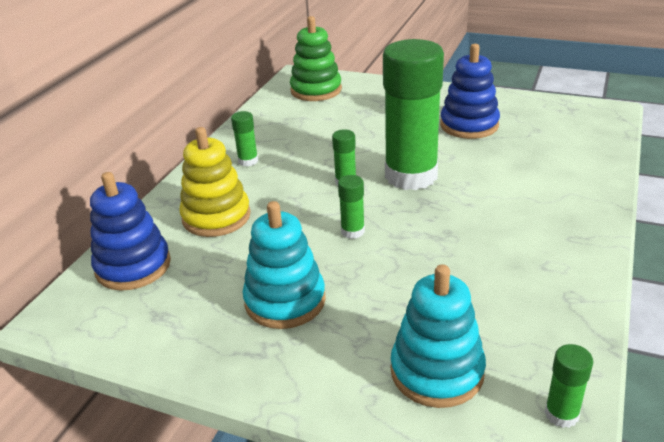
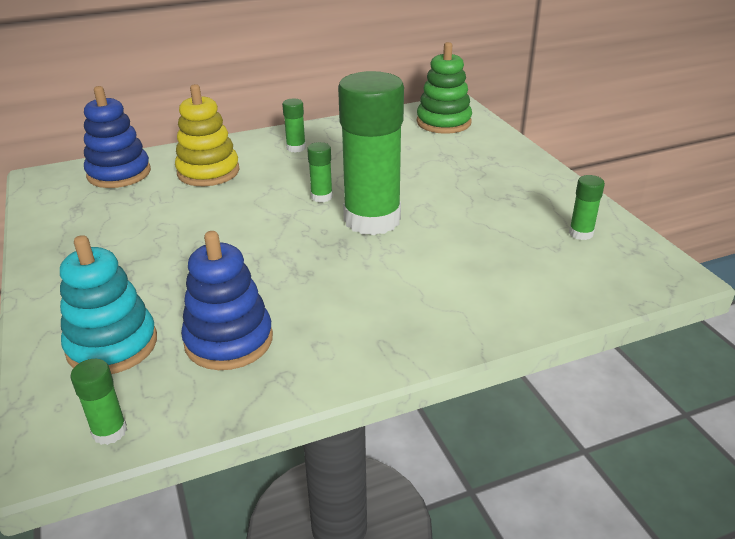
camera: 45 degrees right, 0 degrees up
(285, 301) = (137, 244): turquoise stacking toy -> none
(352, 231) = (255, 230): green glue stick -> green glue stick (581, 233)
(469, 125) = (503, 210): blue stacking toy -> blue stacking toy (229, 340)

